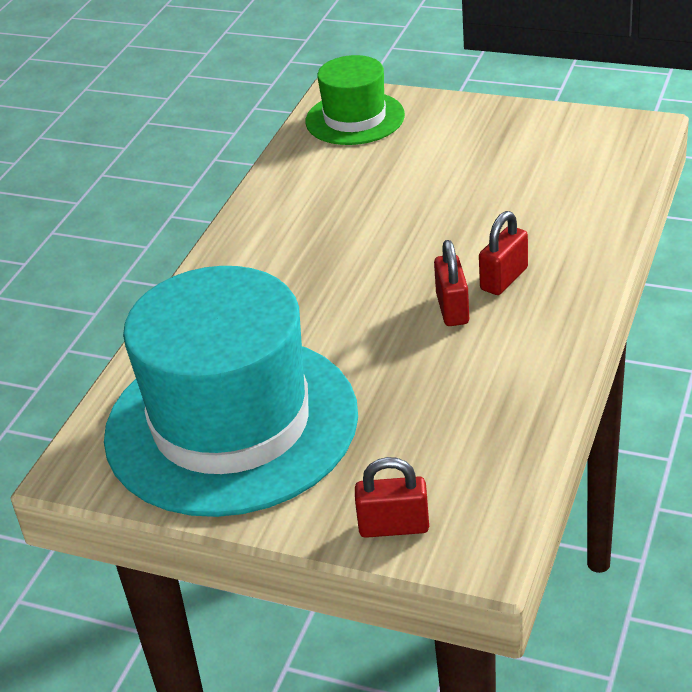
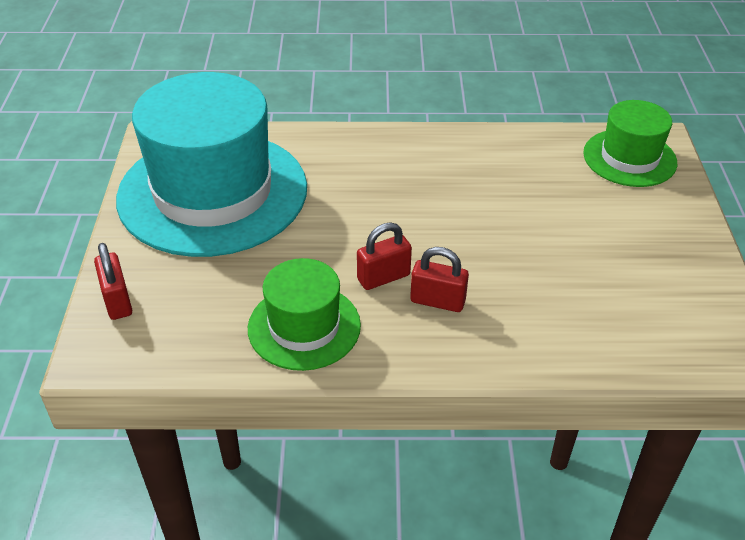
camera: 65 degrees right, 5 degrees up
(502, 376) = (304, 327): none -> green hat

